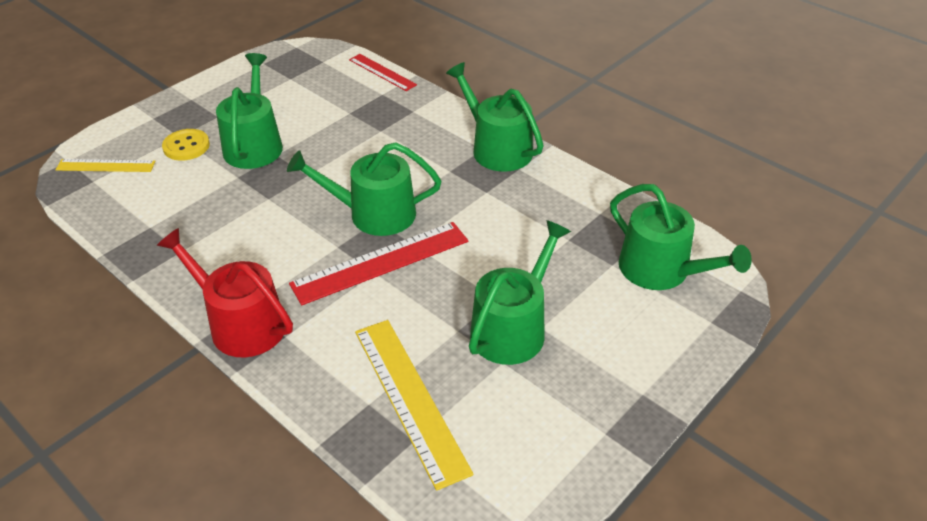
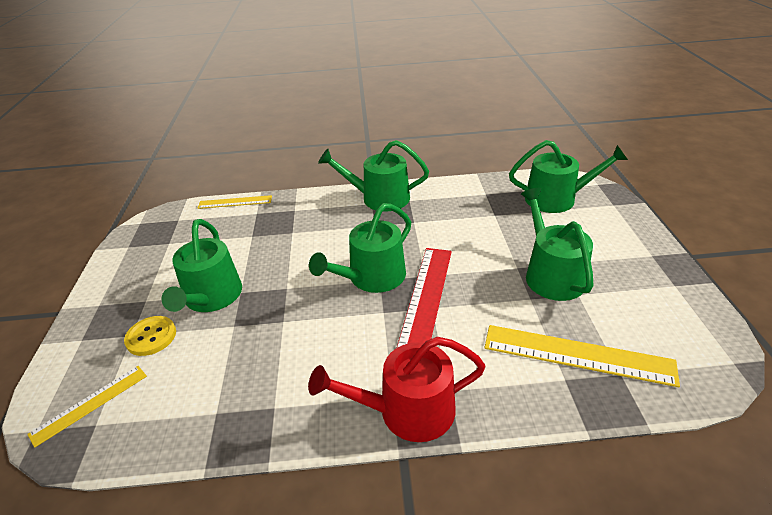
camera: 45 degrees left, 5 degrees down
(254, 144) = (211, 297): green watering can -> green watering can turned 135 degrees counterclockwise
(382, 72) = (235, 202): red ruler -> yellow ruler

